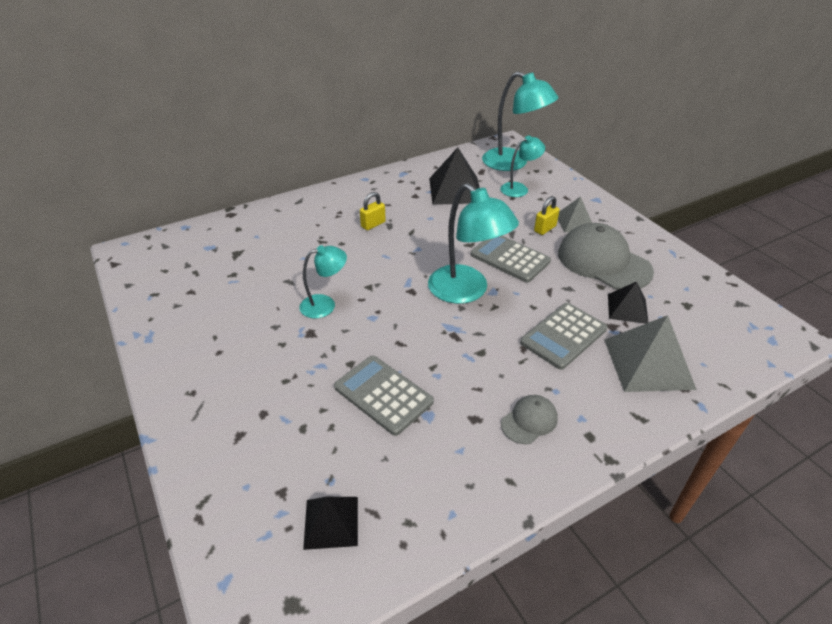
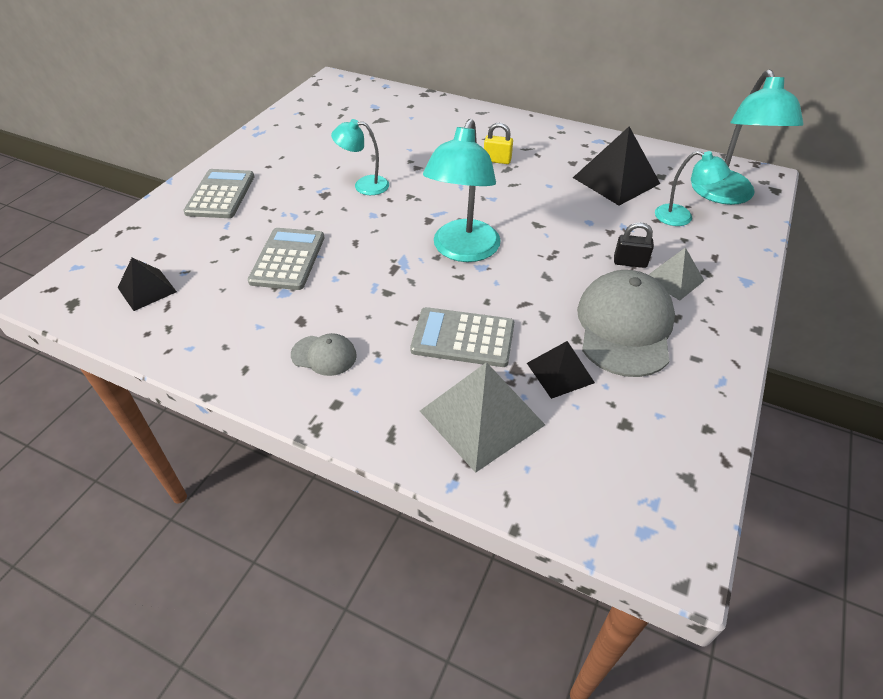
camera: 55 degrees right, 5 degrees up
(325, 304) = (364, 185): turquoise lamp -> turquoise lamp turned 150 degrees clockwise
(510, 258) = (547, 257): grey calculator -> grey calculator (220, 194)
(545, 229) = (630, 262): yellow padlock -> black padlock

